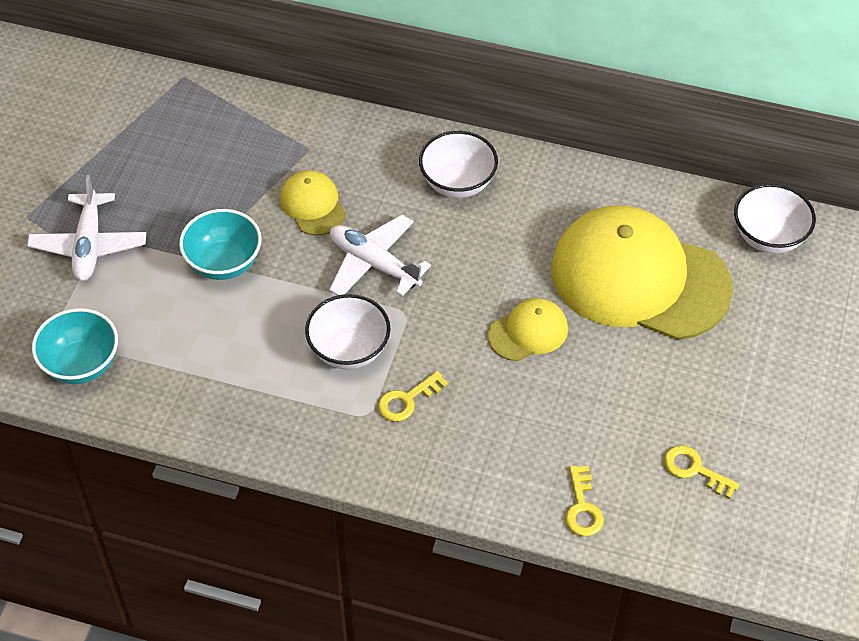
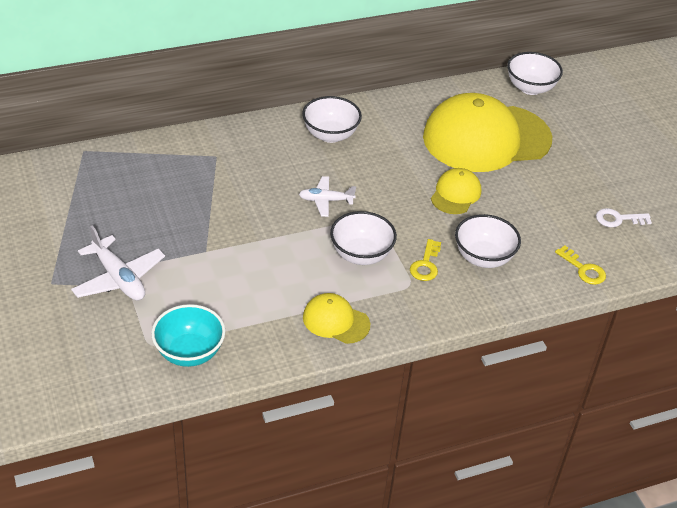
camera: 40 degrees left, 10 degrees down
(224, 263) = (227, 245): turquoise bowl -> none
(313, 205) = (252, 186): yellow cap -> yellow cap (336, 321)
(374, 264) = (325, 200): white plane -> white plane, size x0.64
(479, 428) = (483, 258): none -> white bowl
(694, 470) = (618, 219): yellow key -> white key

